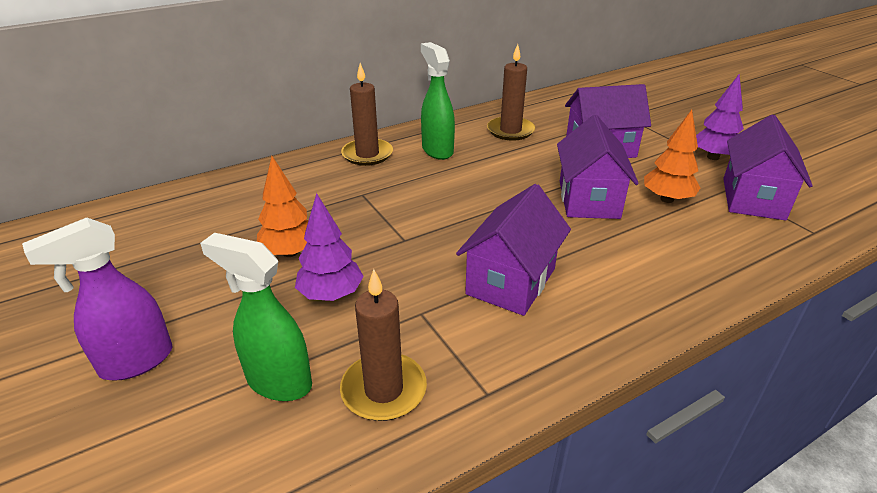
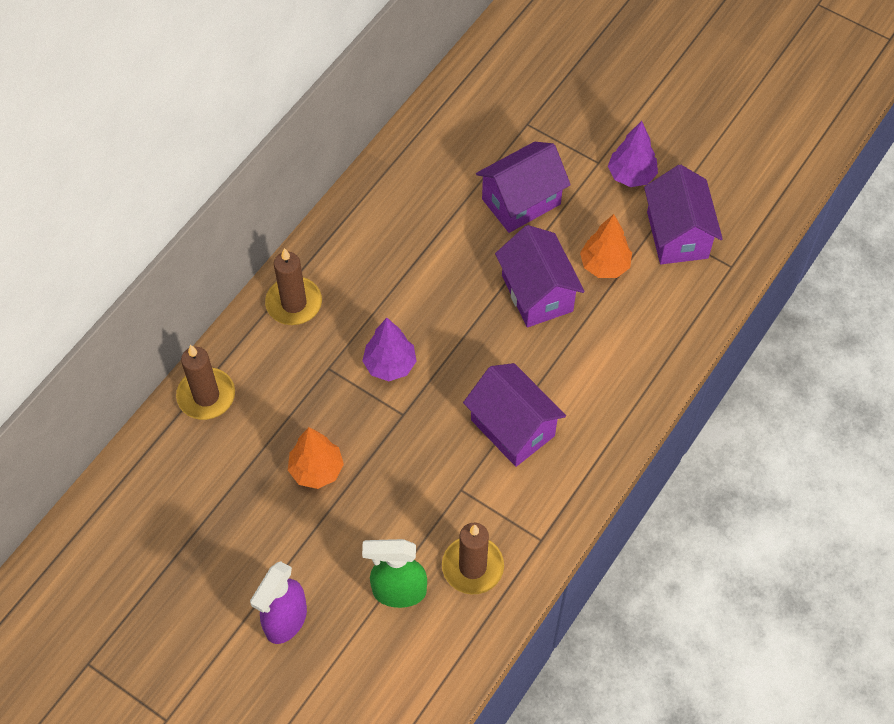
camera: 25 degrees left, 25 degrees up
(331, 294) = (382, 500): purple tree -> purple tree (390, 365)
(437, 150) = (361, 268): green spray bottle -> none
(510, 131) = (418, 201): brown candle -> brown candle (206, 396)
(511, 281) = (512, 428): purple house -> purple house turned 45 degrees counterclockwise

